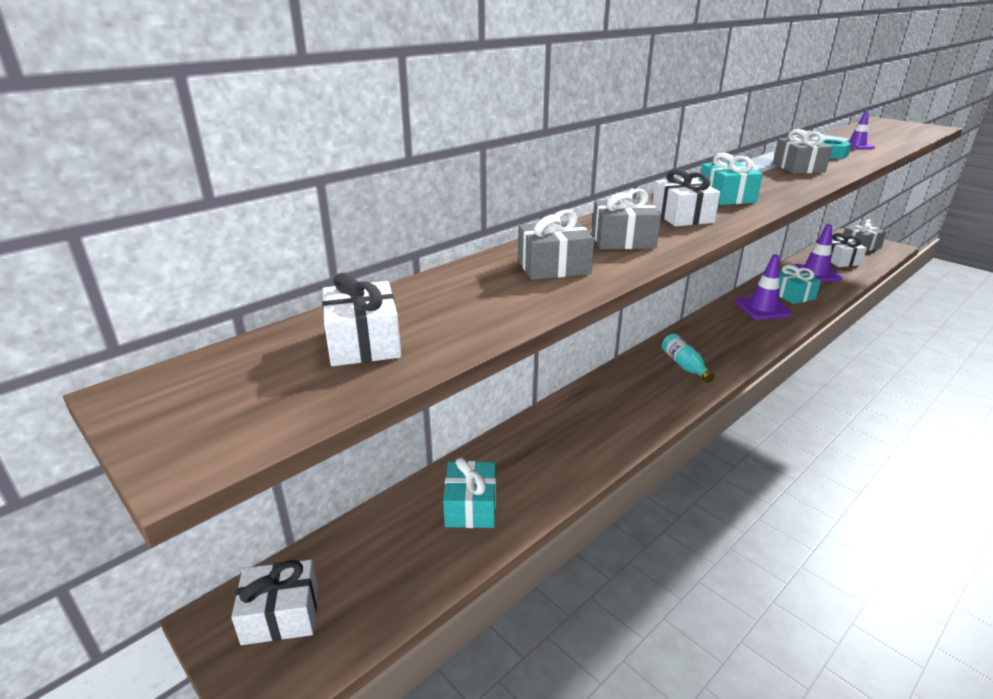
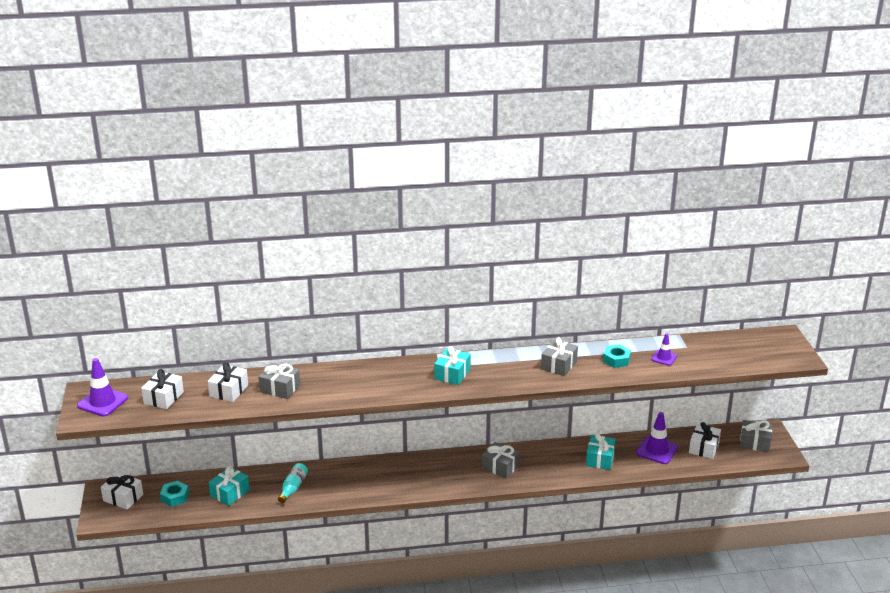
camera: 35 degrees right, 0 degrees up
(385, 560) = (175, 497): none -> turquoise nut
(623, 240) = (337, 384): grey gift -> grey gift (500, 467)
(682, 216) = (396, 380): white gift -> white gift (229, 391)
(684, 365) = (434, 474): turquoise bottle -> turquoise bottle (293, 488)
(763, 308) = (557, 460): purple traffic cone -> purple traffic cone (102, 402)

